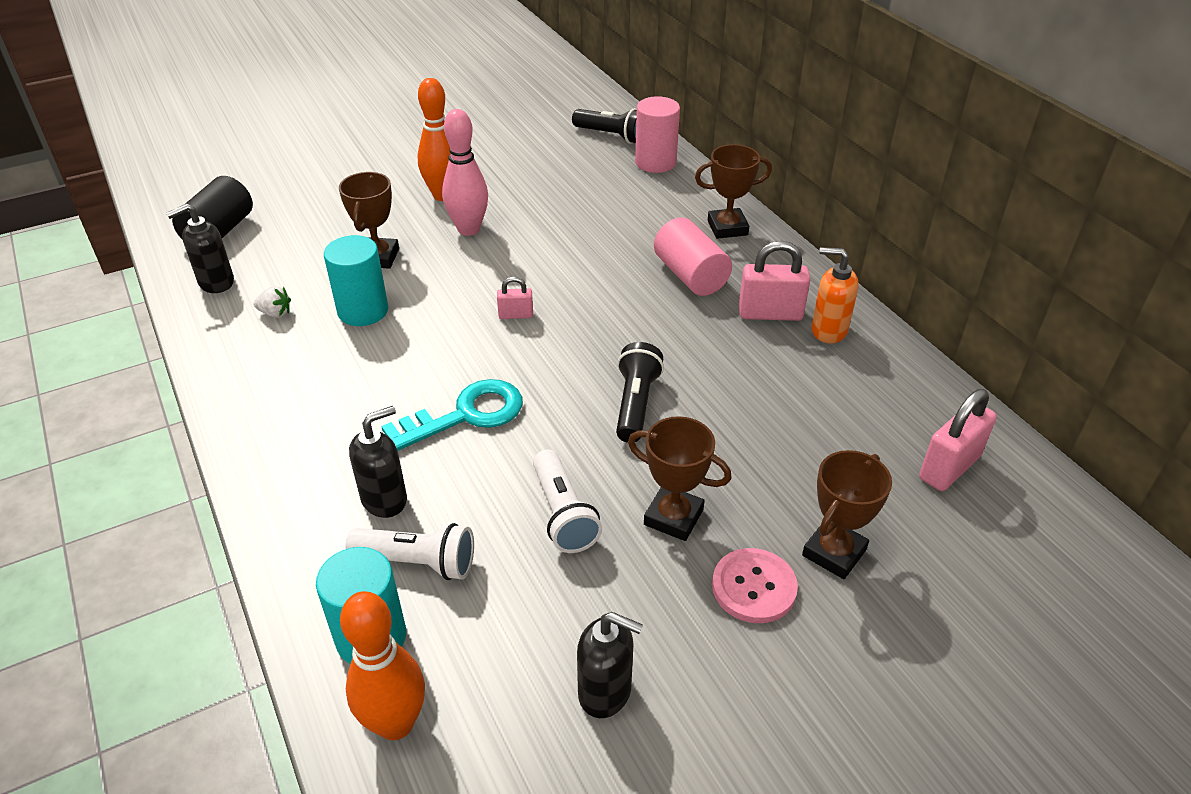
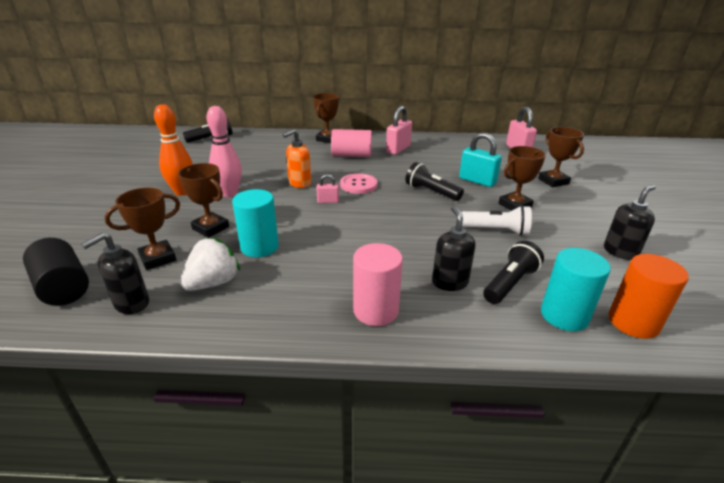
camera: 60 degrees left, 10 degrees down
(216, 282) = (131, 303): black soap dispenser -> black soap dispenser turned 45 degrees clockwise
(275, 313) = (213, 283): white strawberry -> white strawberry, size x1.86
(296, 256) = (158, 258): none -> brown trophy
(395, 723) = (633, 322): orange bowling pin -> orange cylinder
(417, 562) = (509, 283): white flashlight -> black flashlight
(465, 415) = (398, 237): turquoise key -> none
(516, 315) = (328, 201): pink padlock -> pink padlock turned 60 degrees clockwise
(655, 162) = (252, 137): pink cylinder -> pink cylinder (375, 310)
(731, 446) = (477, 181): none -> turquoise padlock
(754, 587) = (566, 201): pink button -> pink button (358, 185)
(828, 330) = (421, 143): orange soap dispenser -> orange soap dispenser (299, 183)

